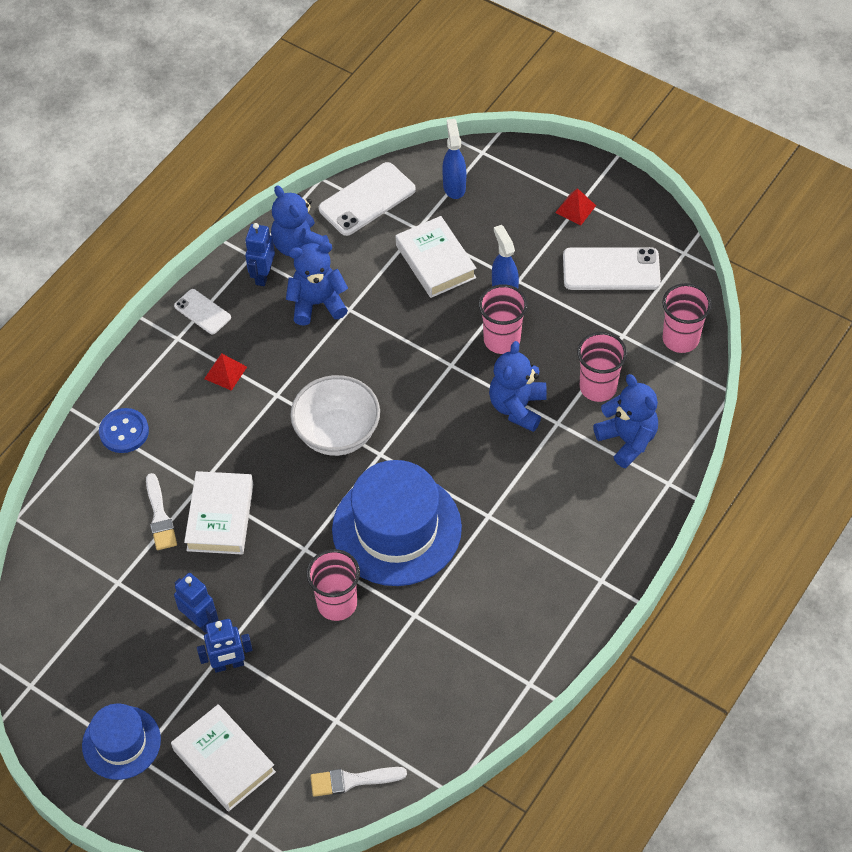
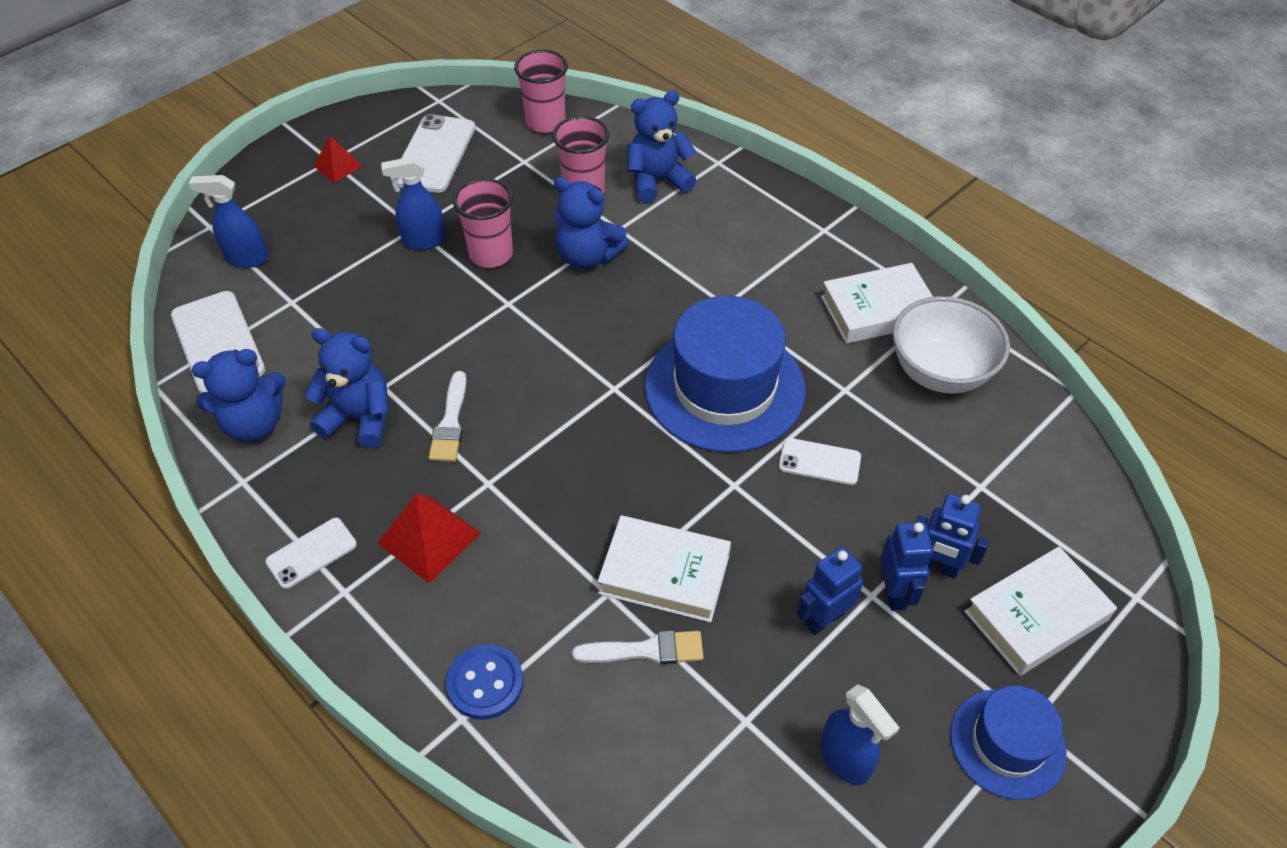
camera: 80 degrees left, 5 degrees down
(98, 643) = (845, 760): none -> blue spray bottle
(225, 372) = (429, 537): red pyramid -> red pyramid, size x1.59
(263, 275) = (283, 472): blue robot -> blue robot (937, 566)
(317, 303) = (359, 418): blue teddy bear -> blue teddy bear turned 105 degrees clockwise
(337, 434) = (571, 426): white bowl -> white bowl (939, 372)
(337, 603) = (819, 462): pink cup -> white phone
(352, 780) = (1061, 481): white brush -> white brush (450, 422)
(435, 261) = (351, 293): white book -> white book (877, 310)

